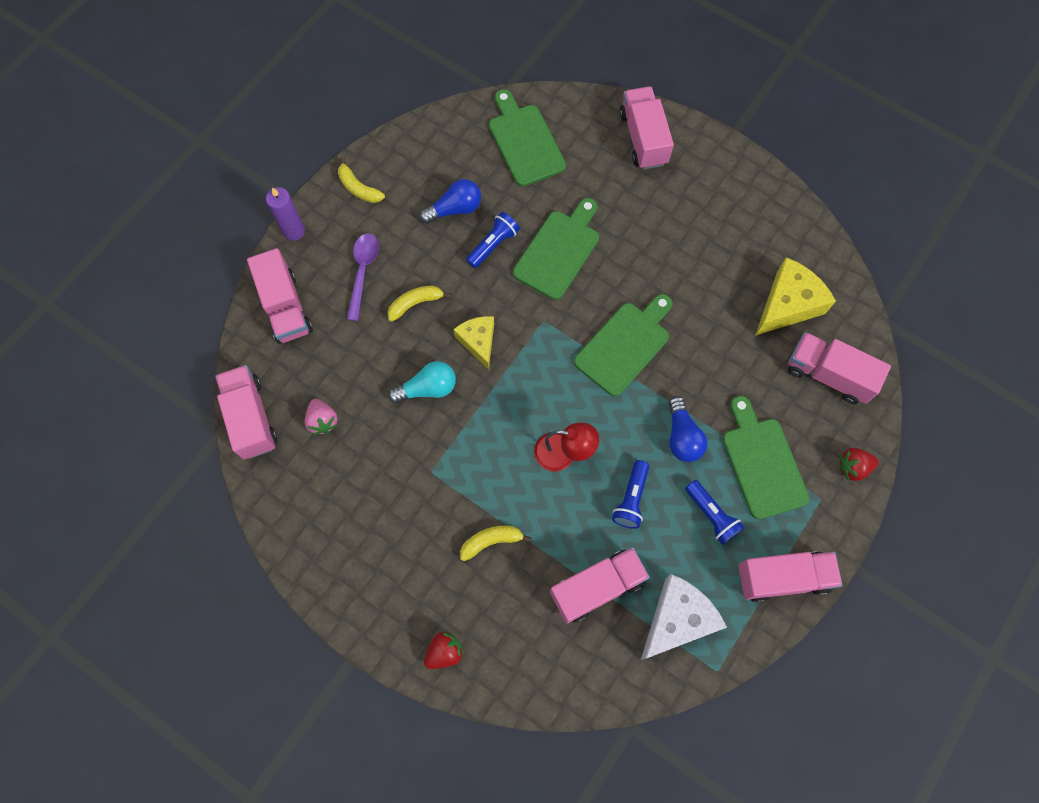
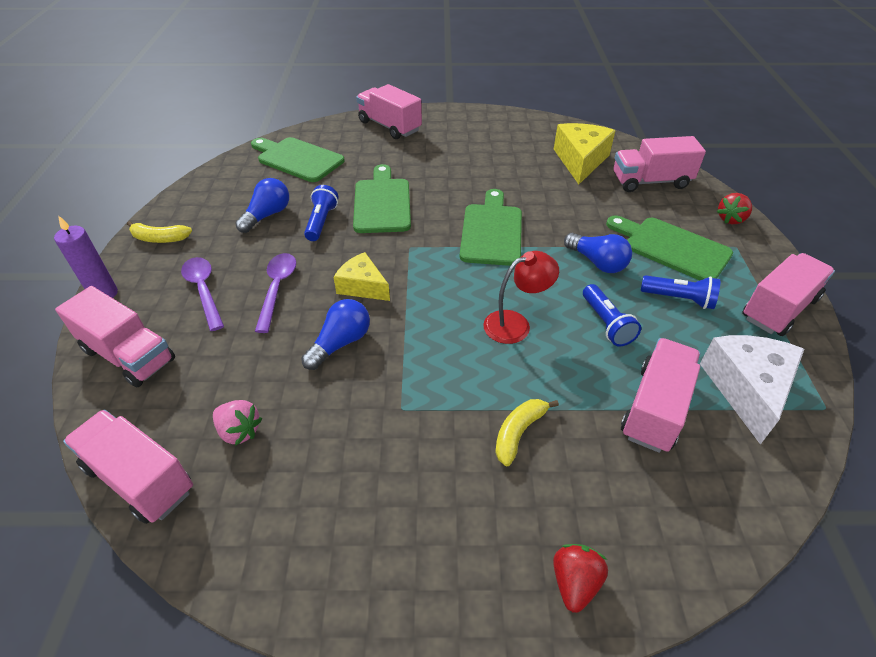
camera: 35 degrees left, 25 degrees down
(415, 303) = (277, 288): yellow banana -> purple spoon
(427, 388) = (340, 343): turquoise light bulb -> blue light bulb

